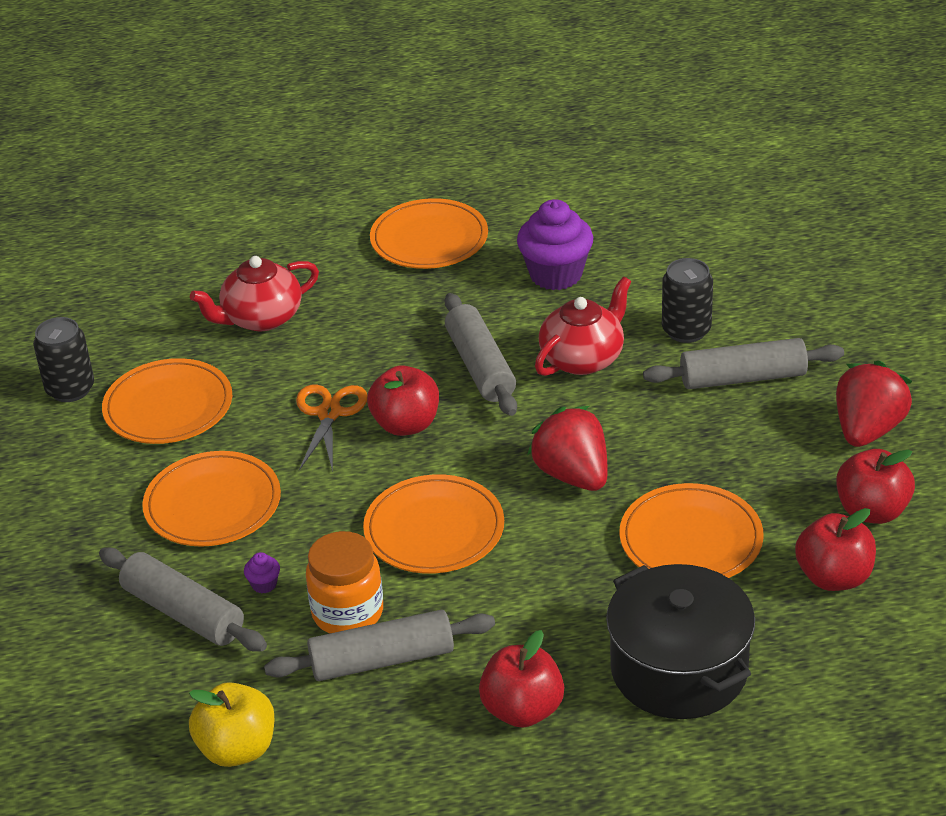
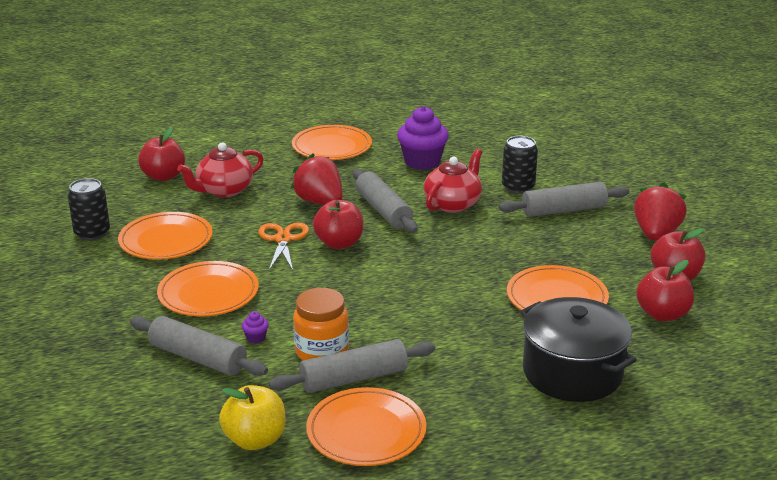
camera: 10 degrees left, 10 degrees down
(434, 529) = (373, 300): orange plate -> orange plate (366, 431)
(522, 710) = (466, 403): red apple -> red apple (163, 176)
(573, 475) = (464, 266): red strawberry -> red strawberry (320, 202)

